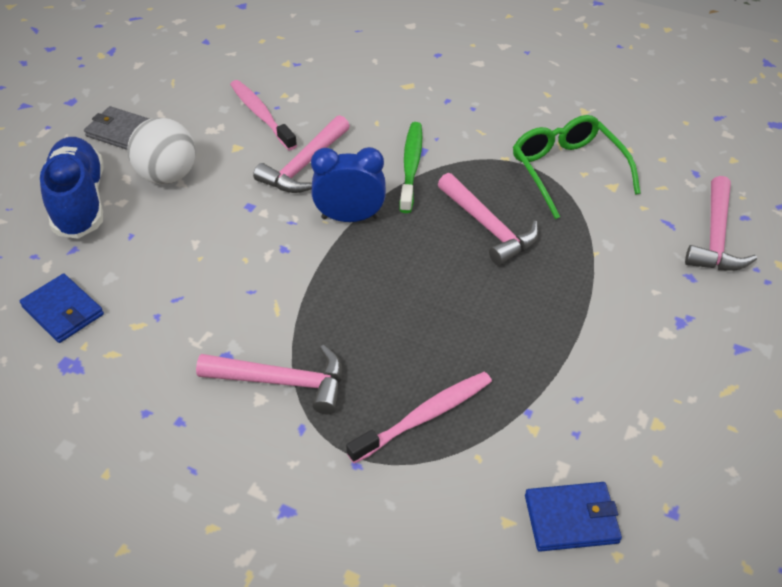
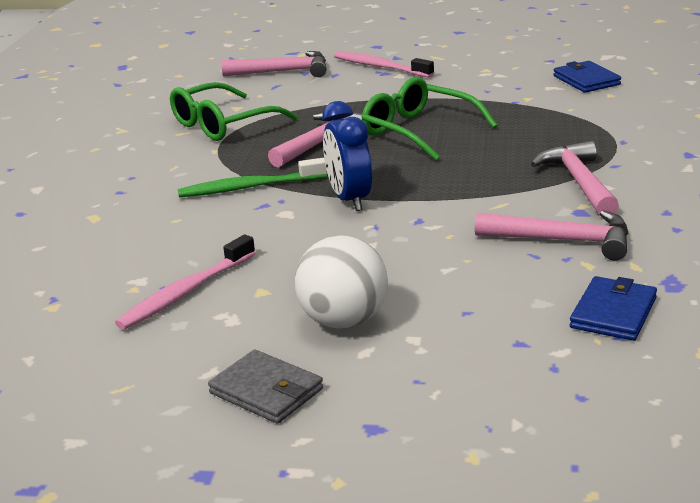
camera: 105 degrees left, 20 degrees down
(80, 202) = (435, 370): blue shoe -> none
(121, 131) = (266, 391): grey wallet -> grey wallet turned 60 degrees counterclockwise
(304, 165) = (276, 241): pink hammer -> pink hammer (563, 240)
(424, 416) = (554, 129): pink toothbrush -> pink toothbrush (380, 67)
(478, 301) = (418, 131): none -> green glasses

